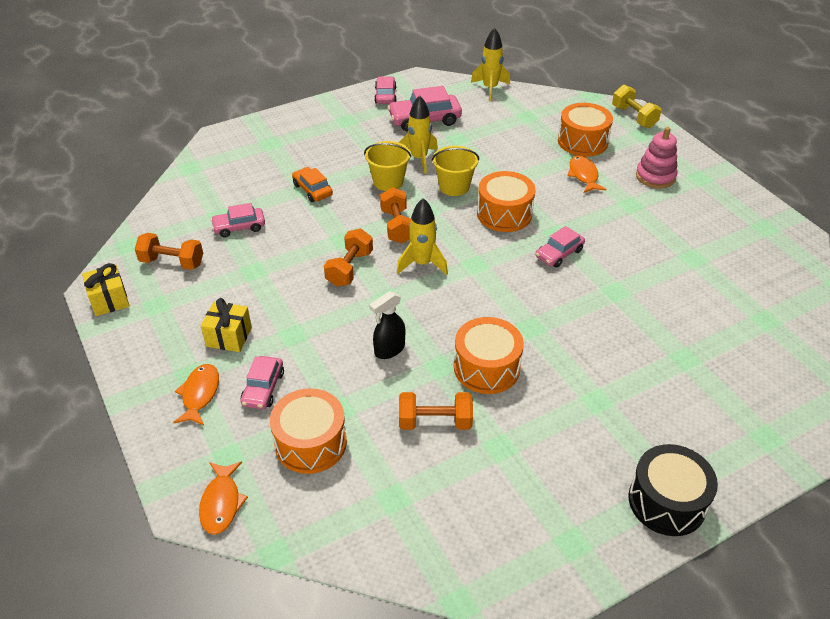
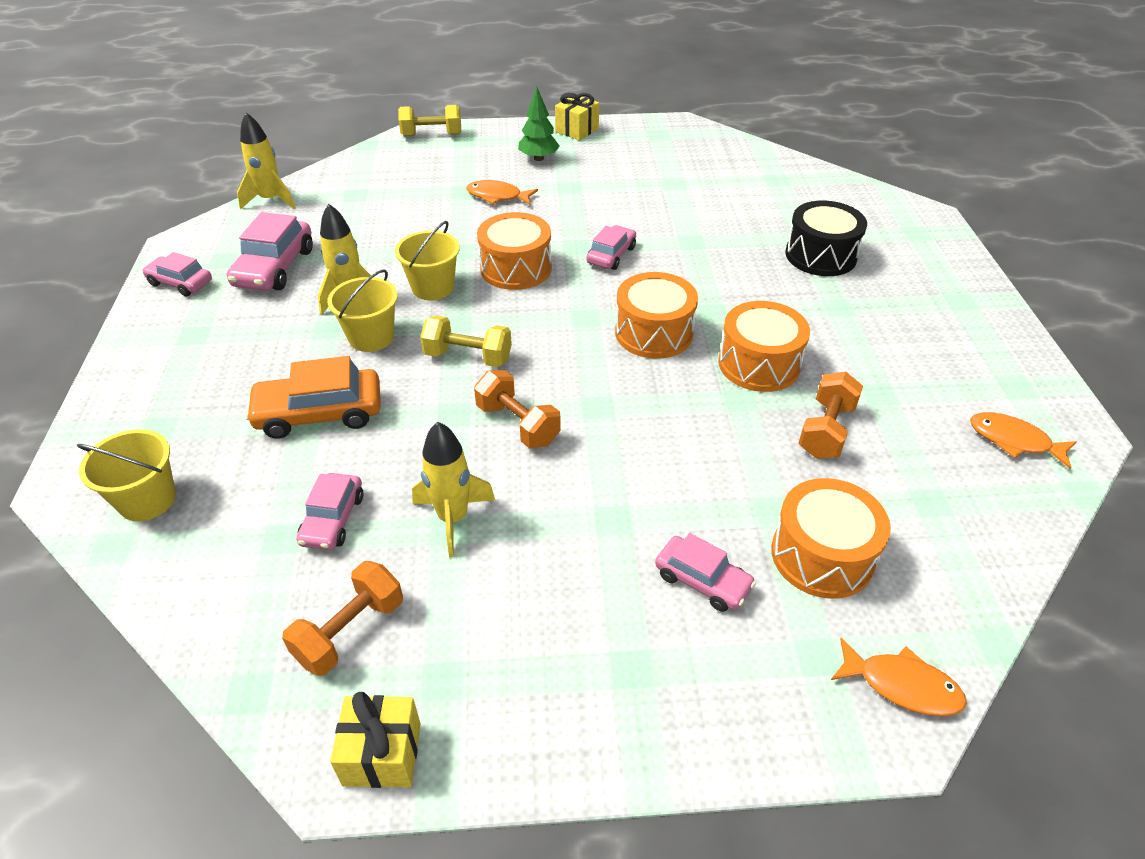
camera: 65 degrees left, 0 degrees up
(199, 394) = (681, 663): orange fish -> orange fish (1014, 441)
(222, 163) = (147, 500): none -> yellow bucket
(229, 337) = (576, 595): yellow gift -> yellow gift (577, 130)
(312, 190) = (319, 413): orange car -> orange car, size x1.59
(389, 350) = (691, 433): black spray bottle -> none
(397, 226) = (468, 357): orange dumbbell -> yellow dumbbell
(422, 264) = (555, 358): yellow rocket -> yellow rocket (453, 518)
(559, 254) = (611, 255): pink car -> pink car turned 135 degrees counterclockwise
(582, 141) = (440, 177): orange drum -> orange drum (654, 333)
(655, 176) = (539, 158): pink stacking toy -> green tree
(667, 502) = (977, 312): black drum -> black drum (820, 255)

